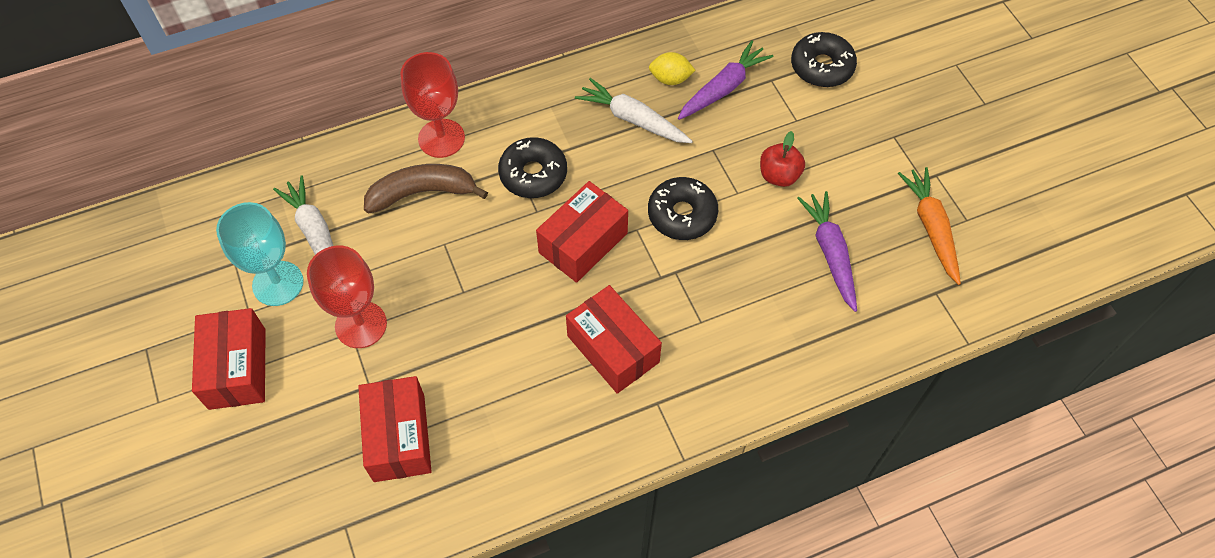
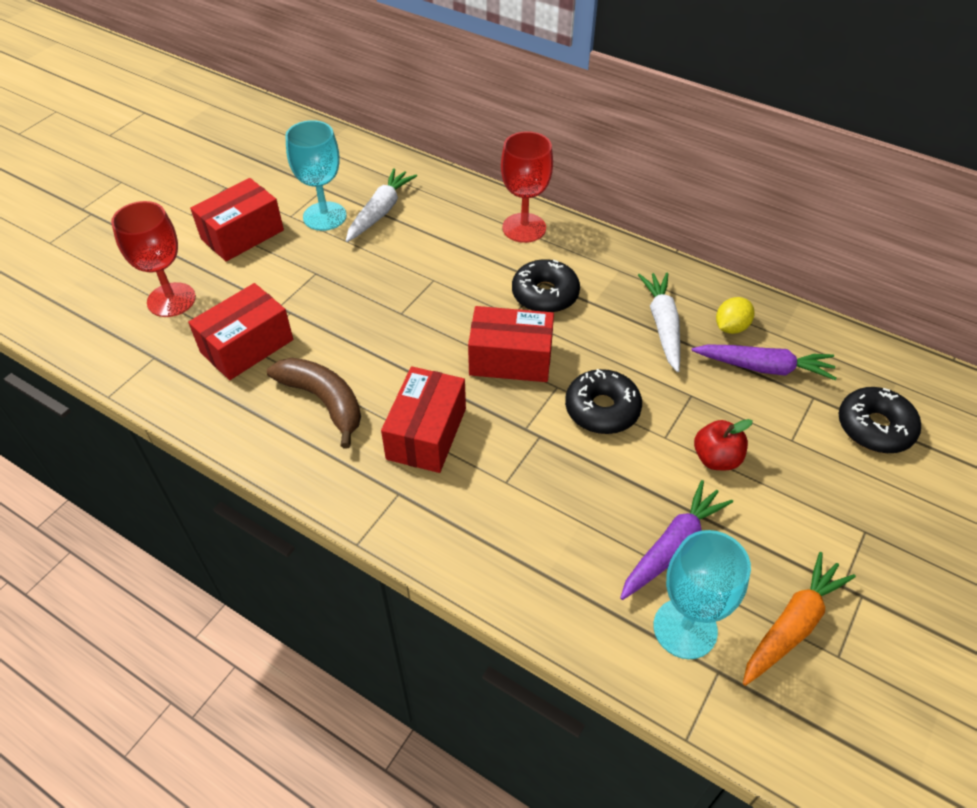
camera: 55 degrees right, 10 degrees down
(361, 325) = (325, 274): red goblet -> red goblet (171, 300)
(422, 192) = (466, 244): brown banana -> brown banana (324, 401)
(670, 79) = (731, 327): yellow lemon -> yellow lemon turned 75 degrees clockwise
(895, 290) = (685, 628): none -> turquoise goblet

